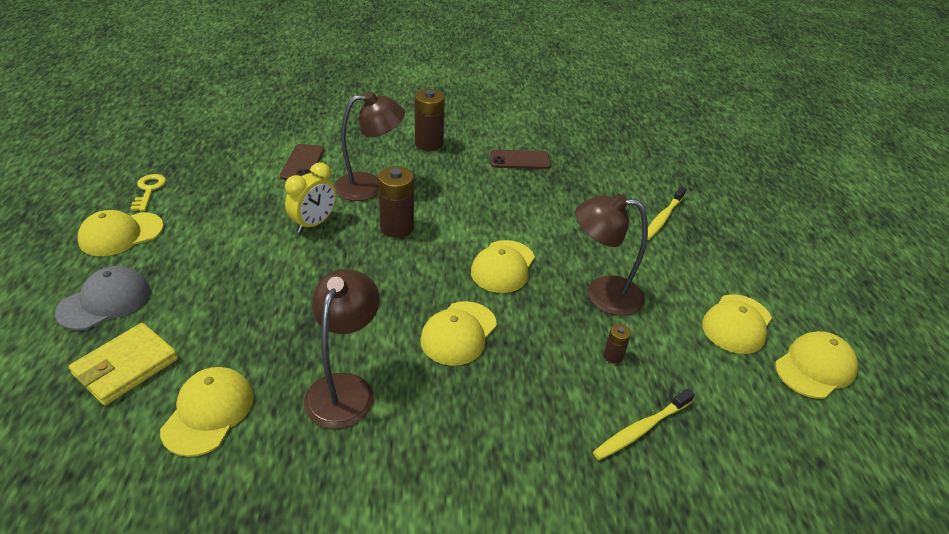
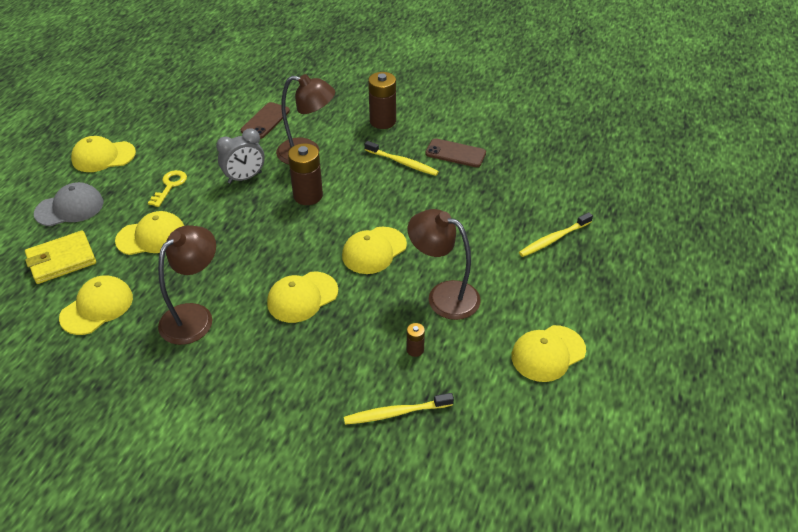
camera: 25 degrees right, 5 degrees up
(149, 190) = (139, 123): yellow key -> yellow key (170, 186)
(314, 224) = (245, 178): yellow clock -> grey clock
(474, 177) = (402, 163): none -> yellow toothbrush
(815, 367) = (592, 411): yellow cap -> yellow cap (151, 237)

